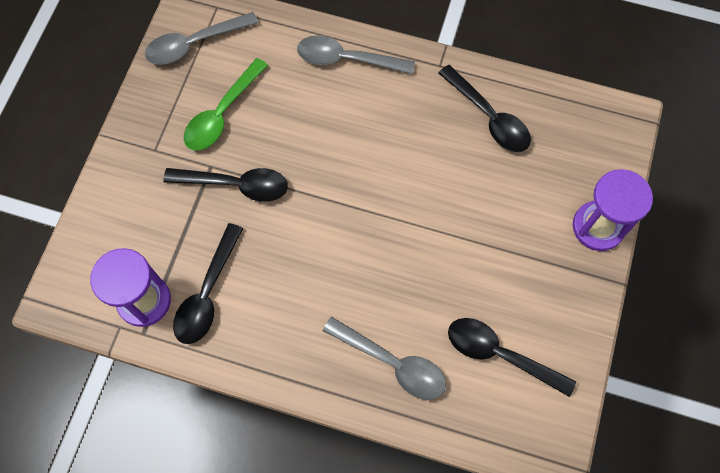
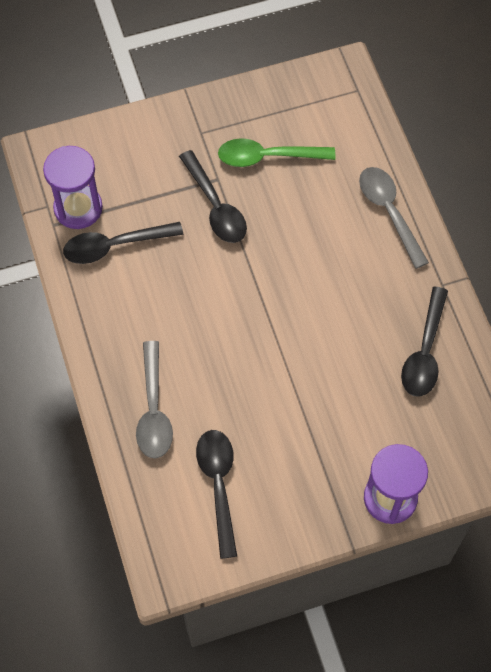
camera: 55 degrees right, 5 degrees down
(194, 44) = (312, 97): grey spoon -> none

